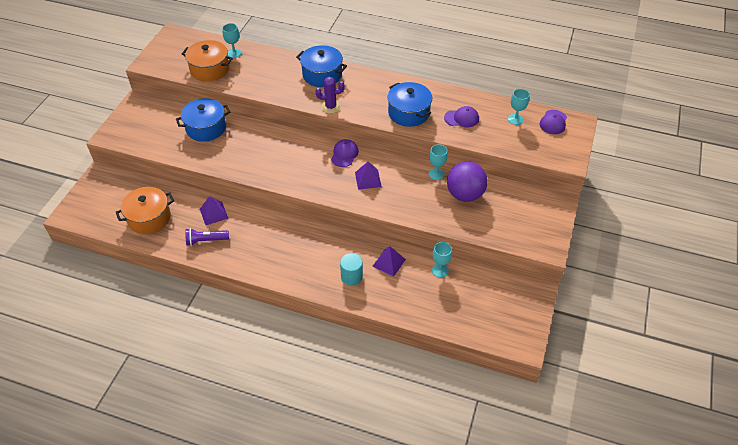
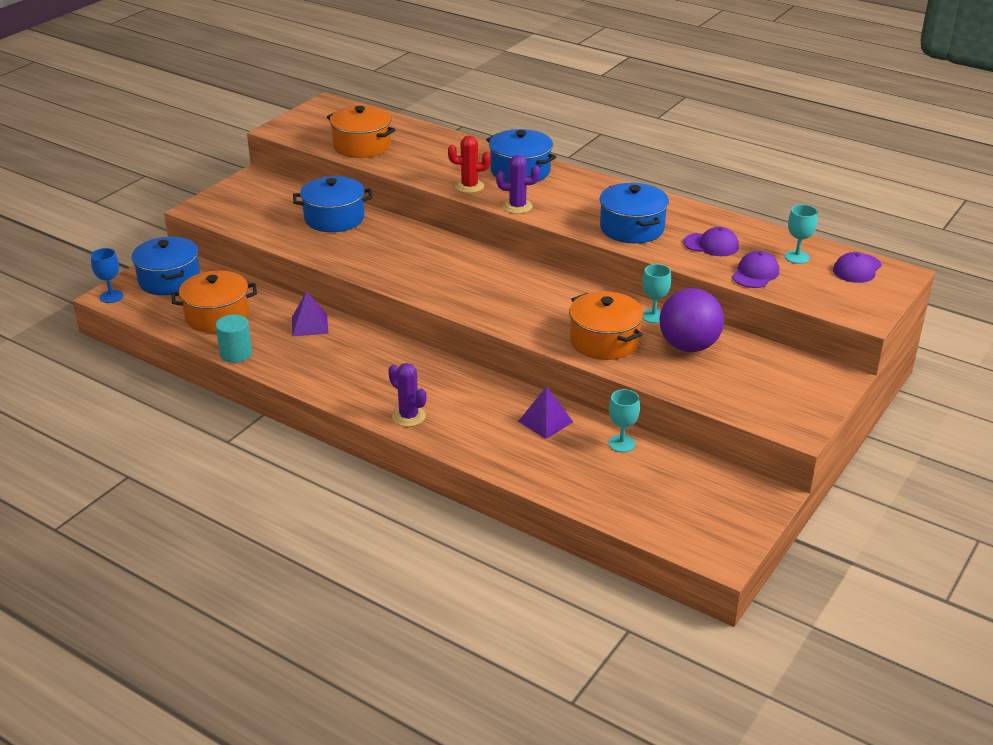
camera: 15 degrees right, 15 degrees down
(69, 215) = (111, 296): none -> blue goblet
(105, 193) = (169, 280): none -> blue pot
(206, 240) = (286, 353): purple flashlight -> none
(234, 53) = (404, 133): turquoise goblet -> none
(294, 94) = (469, 186): none -> red cactus
(303, 277) = (408, 416): none -> purple cactus
(344, 154) = (522, 274): purple cap -> purple cap (755, 273)
(351, 277) = (481, 428): turquoise cylinder -> turquoise cylinder (236, 354)
(368, 179) = (545, 307): purple pyramid -> none
(413, 201) = (604, 341): none -> orange pot

